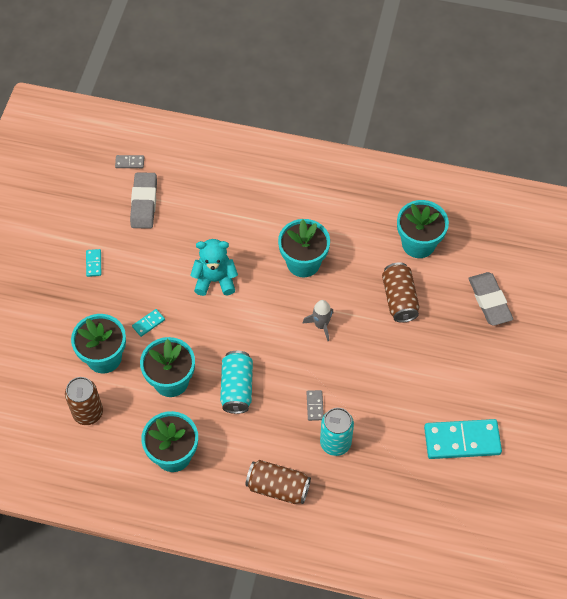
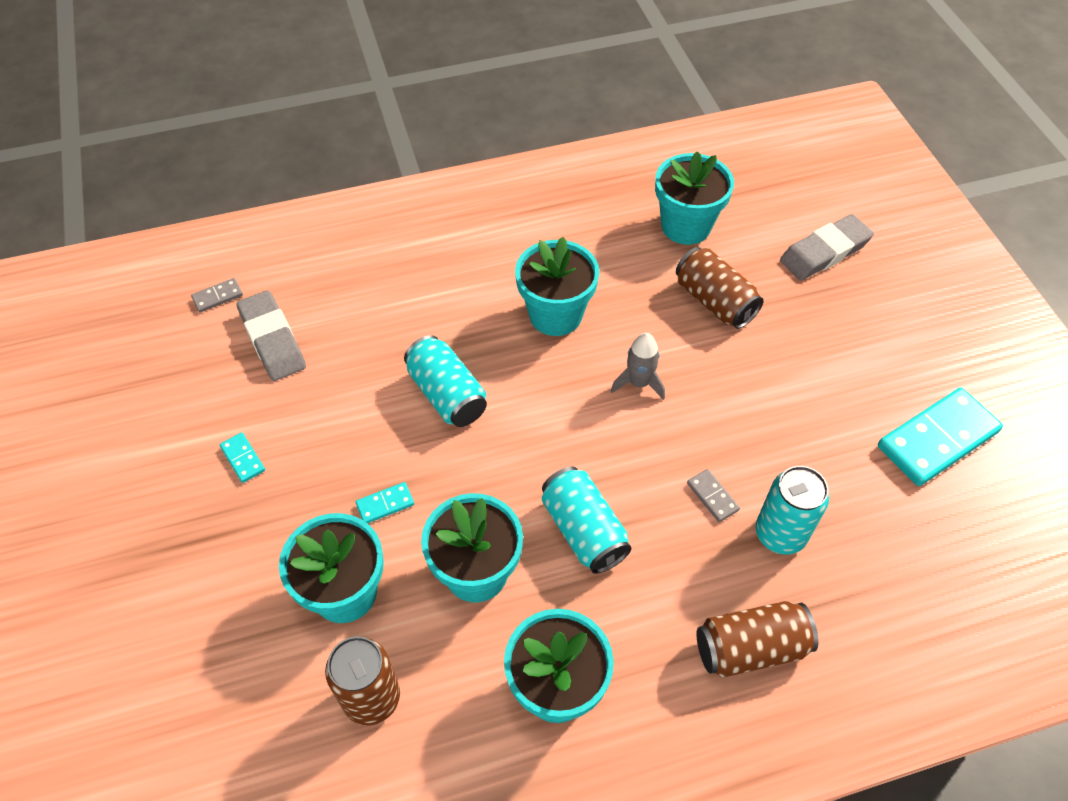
camera: 30 degrees left, 5 degrees down
(148, 323) = (385, 504): turquoise domino -> turquoise domino turned 45 degrees clockwise
(215, 280) = (447, 394): turquoise teddy bear -> turquoise can
(489, 301) = (824, 252): grey eraser -> grey eraser turned 75 degrees counterclockwise

